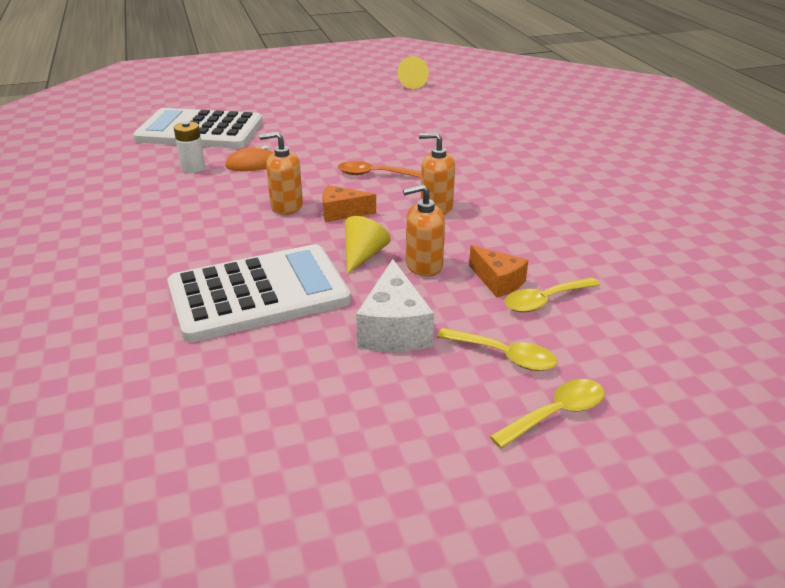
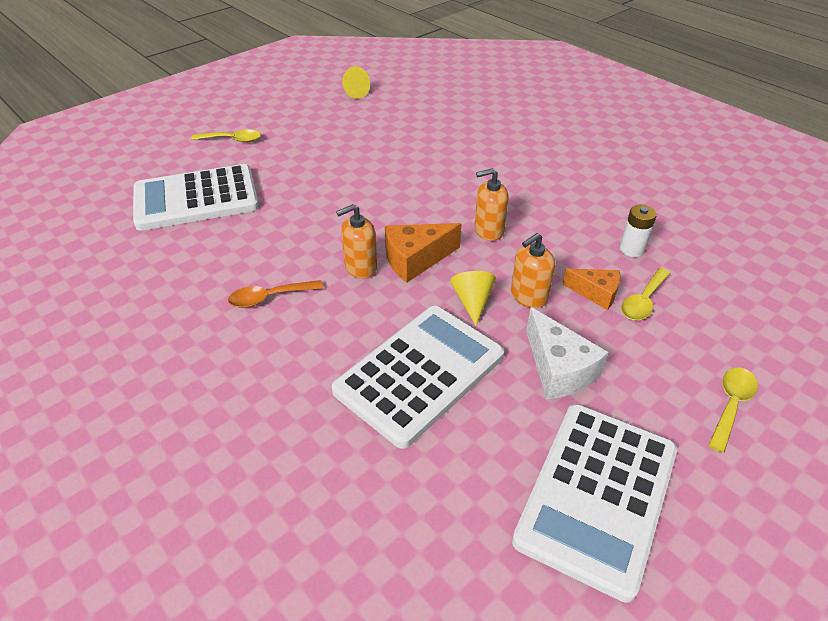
camera: 25 degrees left, 10 degrees up
(193, 168) = (230, 247): white battery -> white battery (631, 249)
(253, 164) = (286, 226): orange mouse -> none
(328, 436) = (597, 495): none -> white calculator
(342, 213) = (415, 260): orange cheese -> orange cheese, size x1.52
(373, 174) = (406, 208): orange spoon -> orange spoon (269, 298)
(504, 356) = (657, 365): yellow spoon -> yellow spoon (232, 140)

